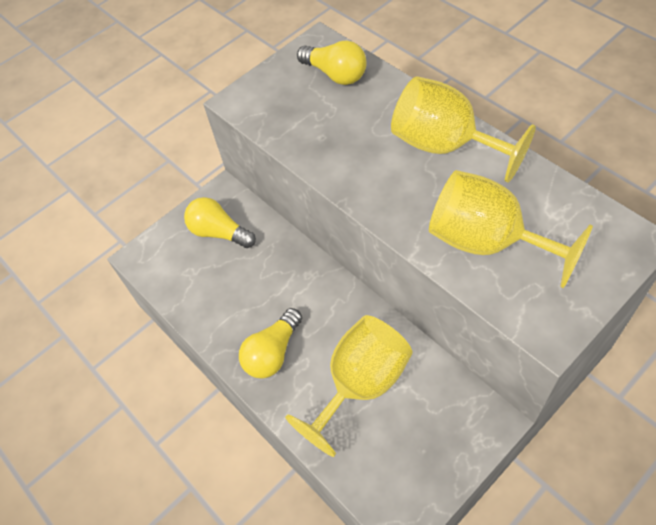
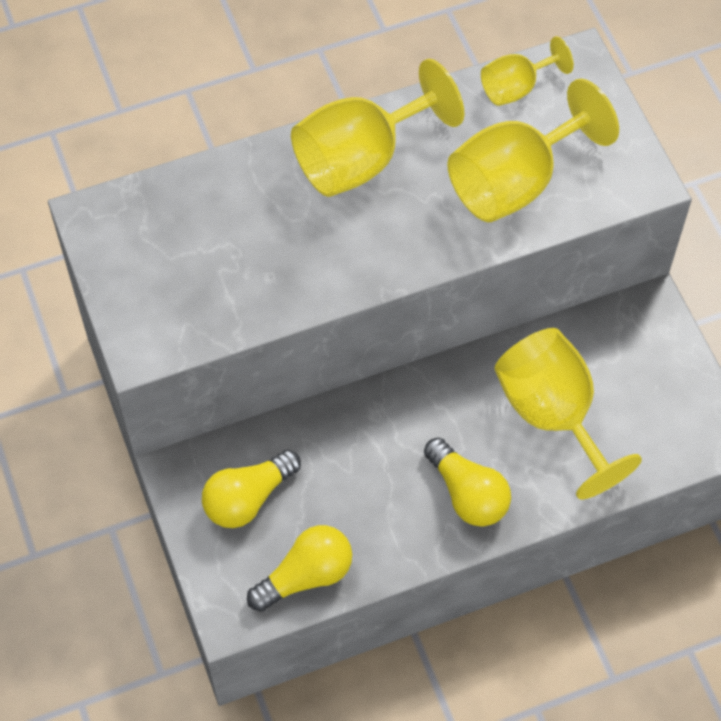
camera: 75 degrees left, 5 degrees up
(335, 74) = (169, 220): yellow light bulb -> yellow light bulb (306, 575)
(576, 210) = (516, 87): none -> yellow goblet

